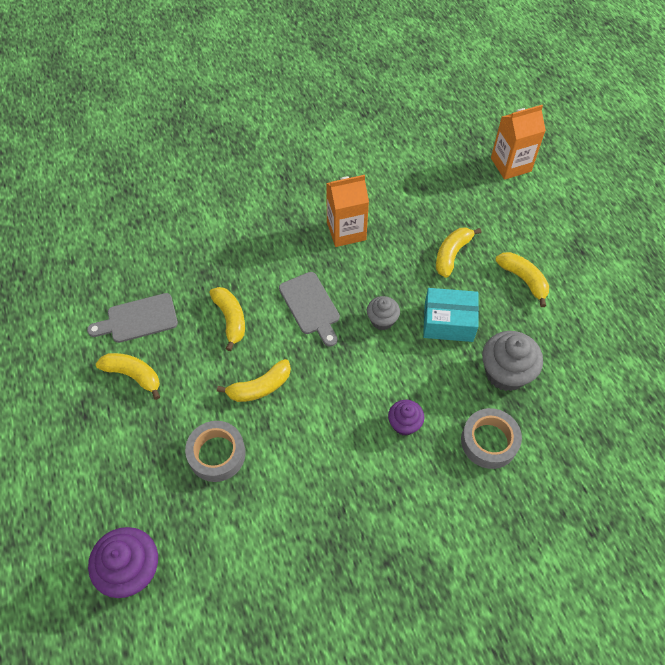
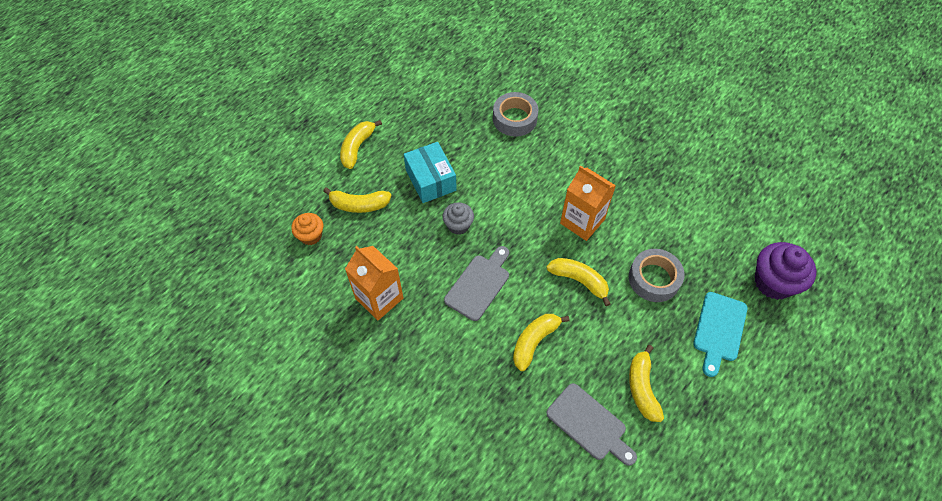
camera: 120 degrees left, 0 degrees up
(129, 476) = (719, 330): none -> turquoise cutting board
(404, 424) = (538, 171): purple cupcake -> none
(439, 209) = (311, 235): none -> orange cupcake
(505, 373) = (452, 129): grey cupcake -> none
(510, 164) = (225, 202): orange carton -> orange carton (582, 221)

